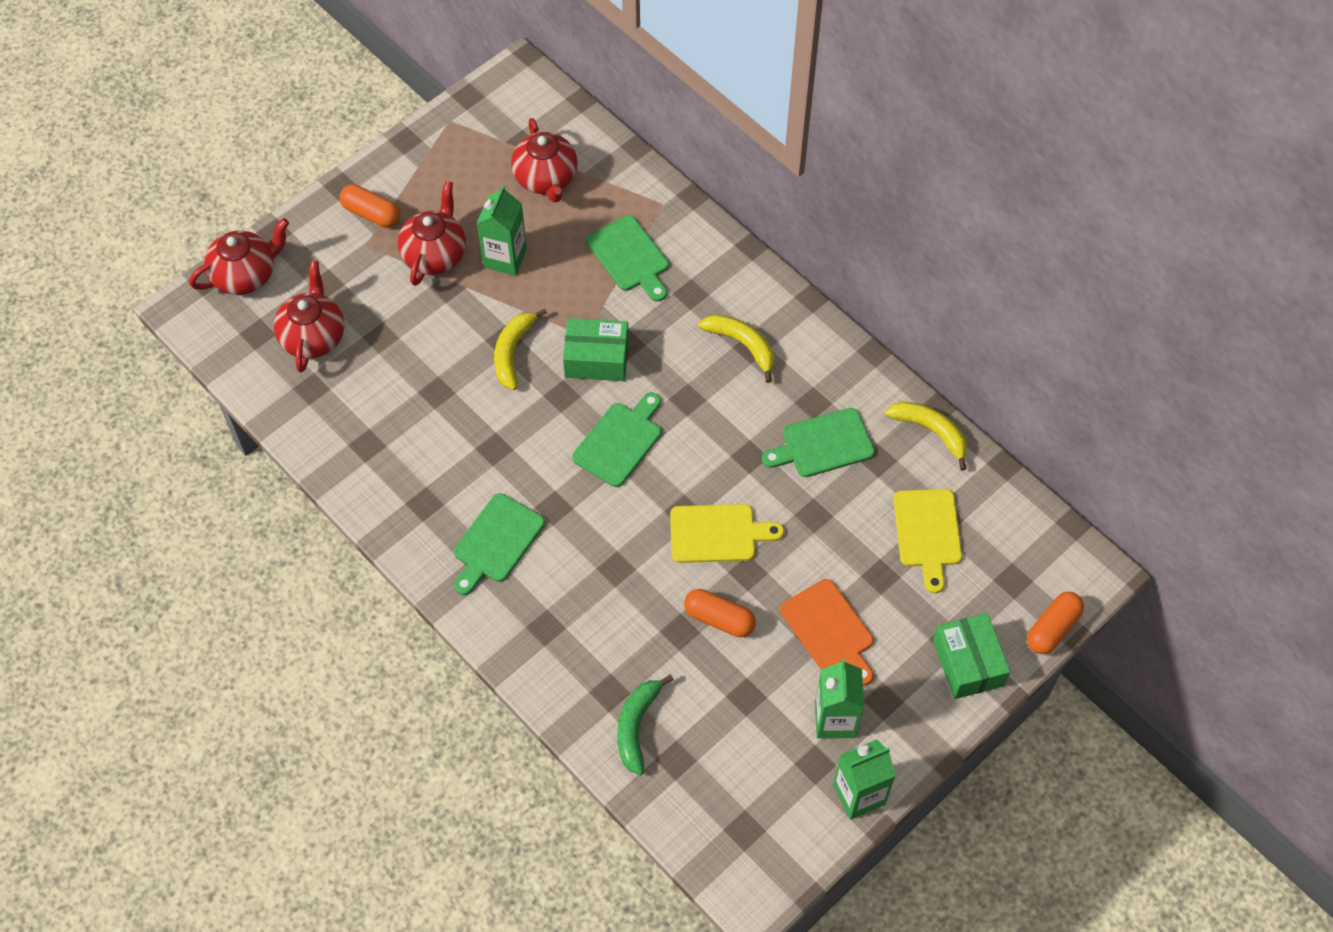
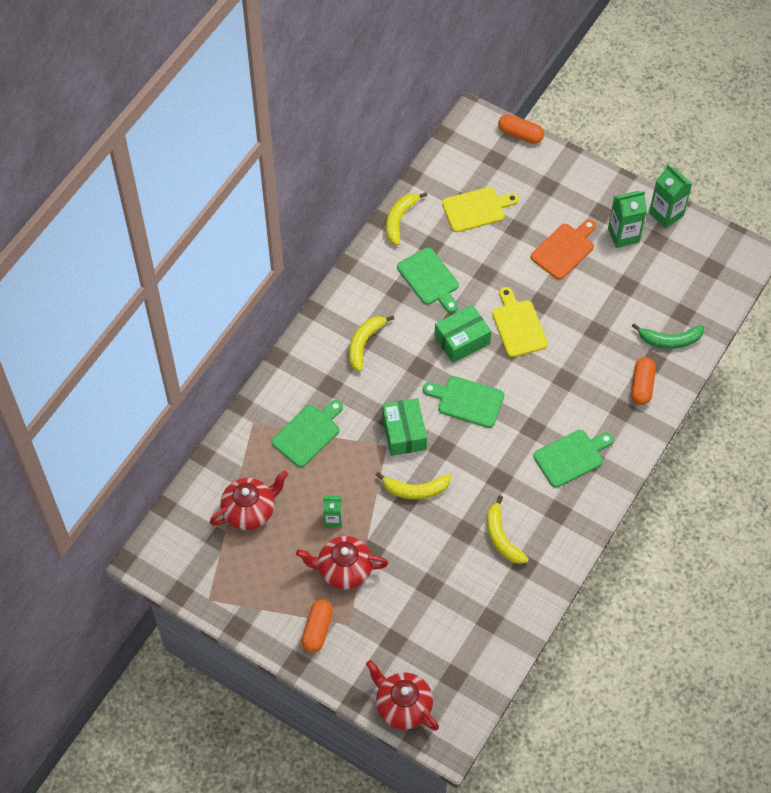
camera: 105 degrees left, 0 degrees up
(313, 336) = (444, 634): red teapot -> none
(413, 430) = (502, 537): none -> yellow banana
(496, 542) = (571, 457): green cutting board -> green cutting board turned 45 degrees counterclockwise
(505, 258) = (333, 519): green carton -> green carton, size x0.62
(719, 619) = (579, 311): orange capsule -> orange capsule (642, 386)
(968, 663) = (559, 173): green box -> green box (462, 340)

